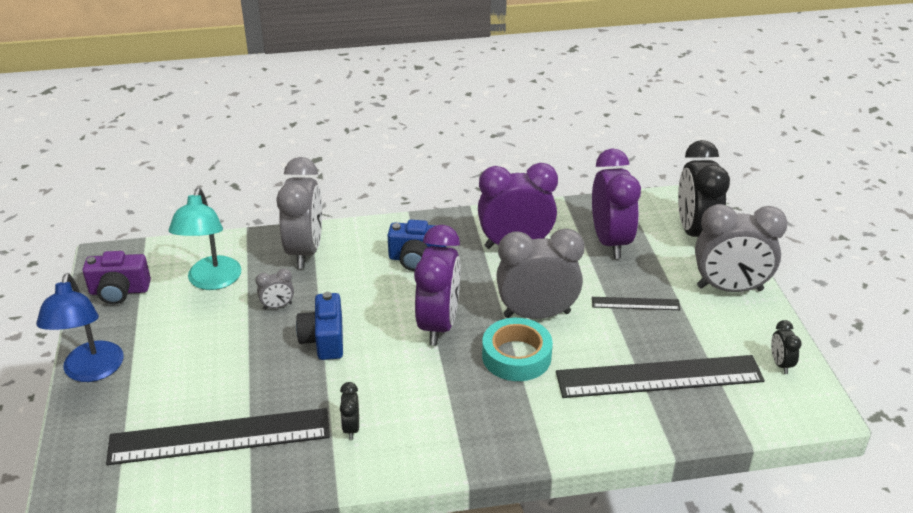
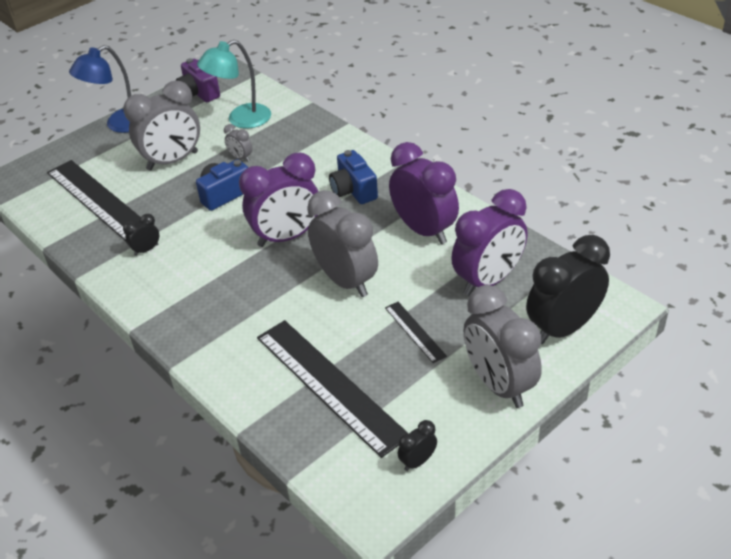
camera: 60 degrees right, 5 degrees up
(305, 251) = (310, 138): grey clock -> grey clock (172, 161)
(516, 356) = (285, 292): turquoise tape -> none

